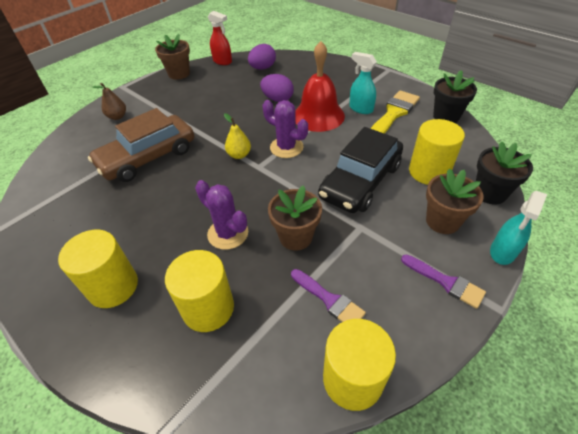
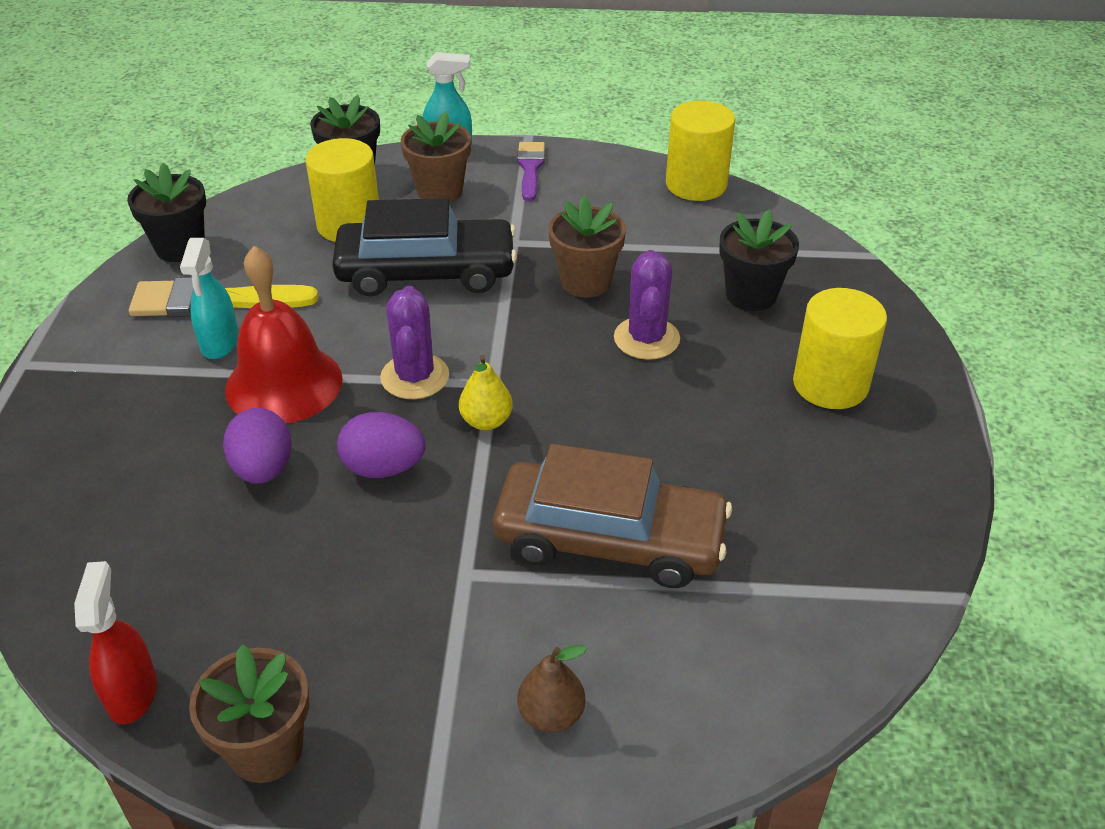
camera: 130 degrees left, 5 degrees down
(208, 308) = (751, 295): yellow cylinder -> black flower pot
(262, 68) = (128, 576): purple egg -> purple egg (383, 468)
(329, 300) = (638, 225): purple brush -> none

